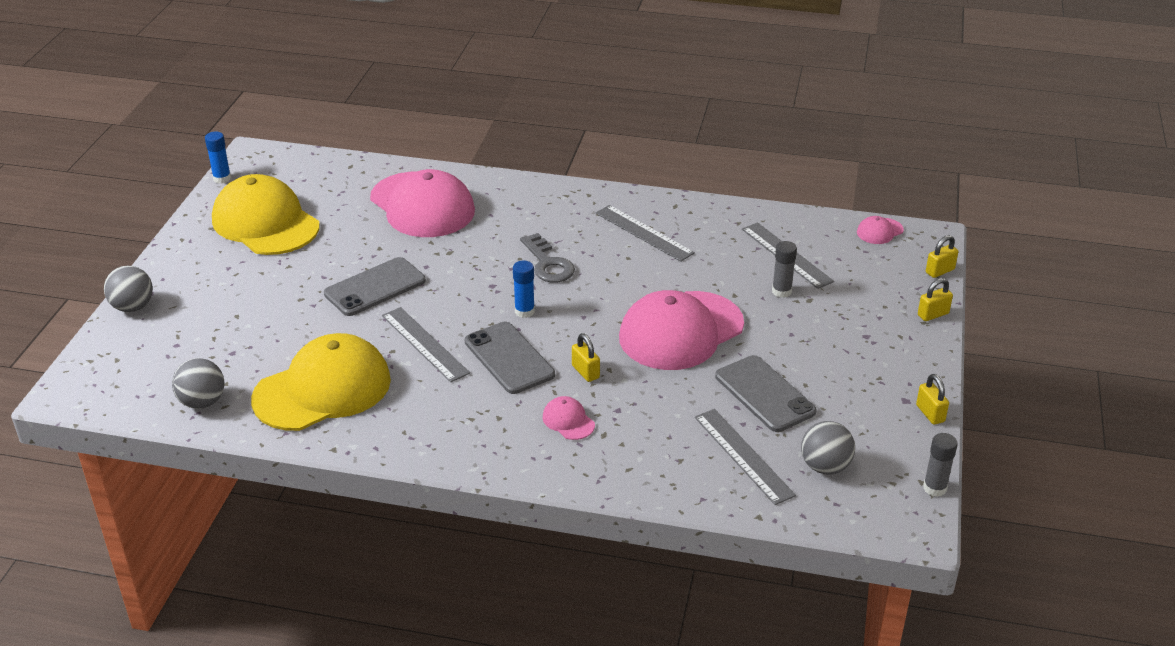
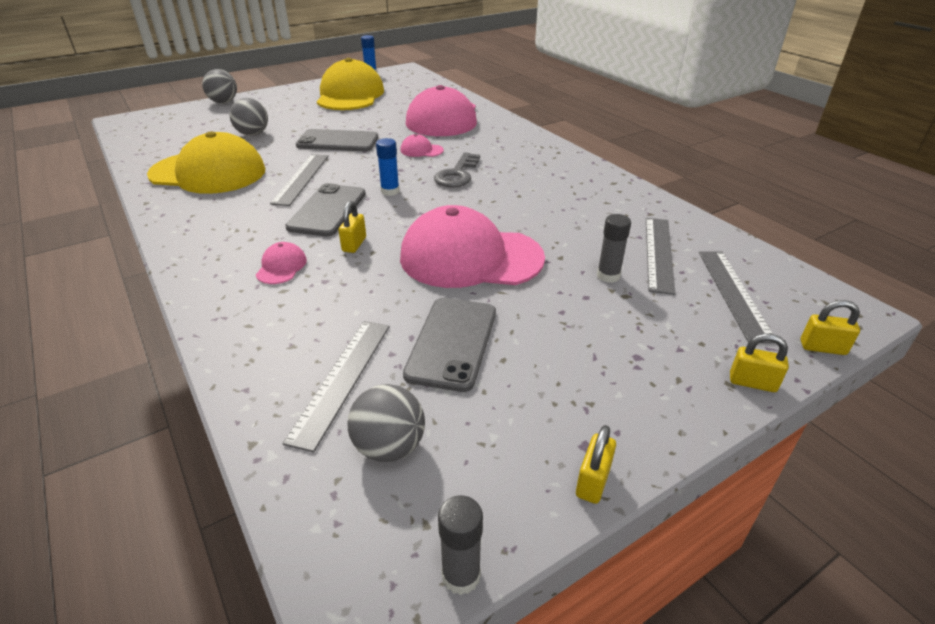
camera: 45 degrees right, 0 degrees up
(202, 402) = (154, 150): grey ball -> grey ball (253, 134)
(643, 233) = (558, 187): grey ruler -> grey ruler (733, 293)
(879, 231) = (793, 280): pink cap -> pink cap (421, 150)

